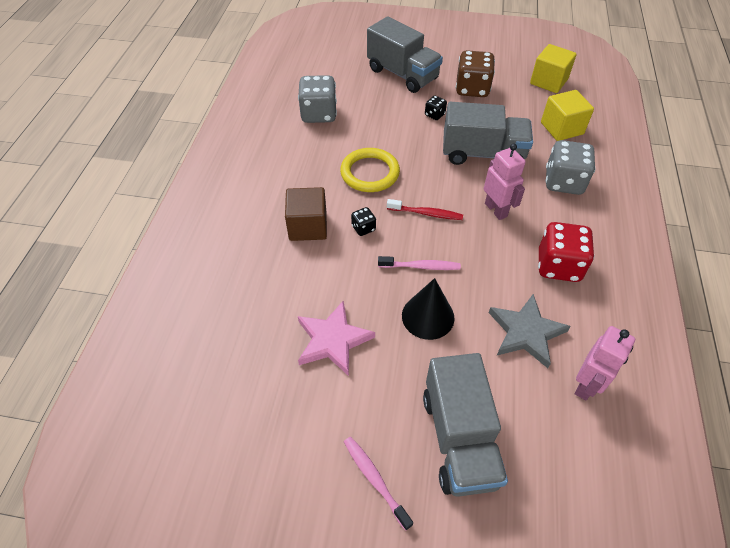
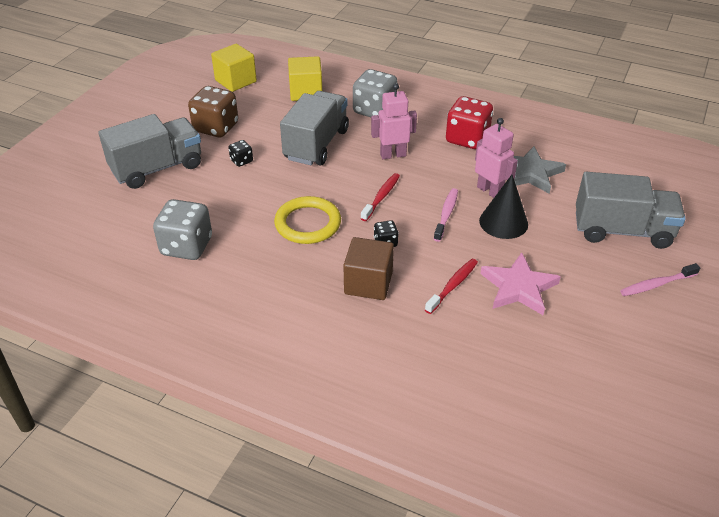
camera: 75 degrees left, 10 degrees down
(321, 286) = (453, 285): none -> red toothbrush
(586, 385) = (581, 157): pink robot -> pink robot (490, 191)

